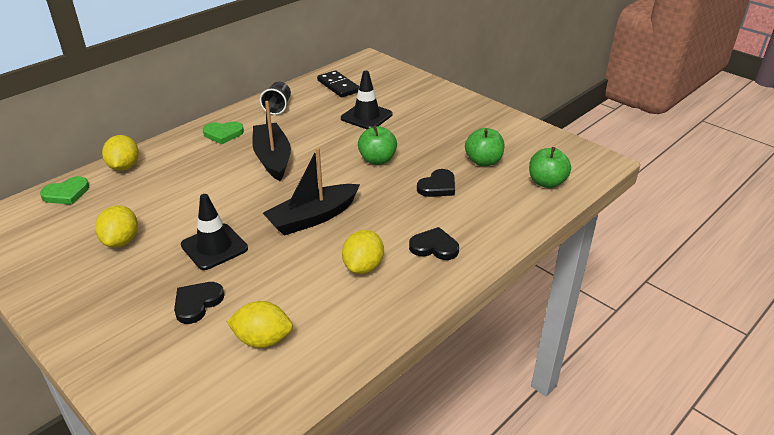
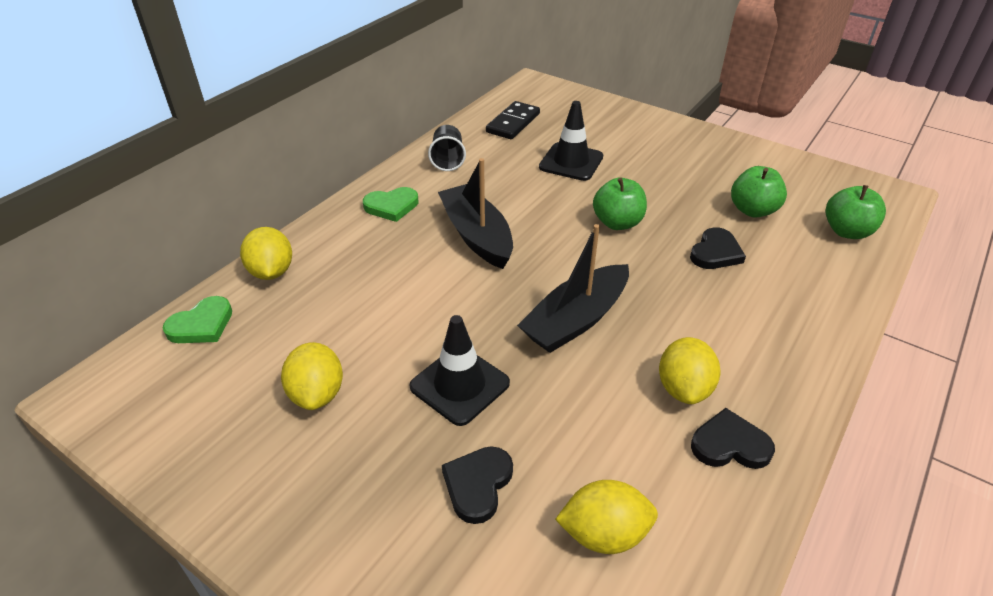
camera: 10 degrees left, 5 degrees up
(338, 86) = (513, 123): black domino -> black domino turned 75 degrees clockwise
(434, 247) = (761, 344): black heart -> black heart (730, 444)

